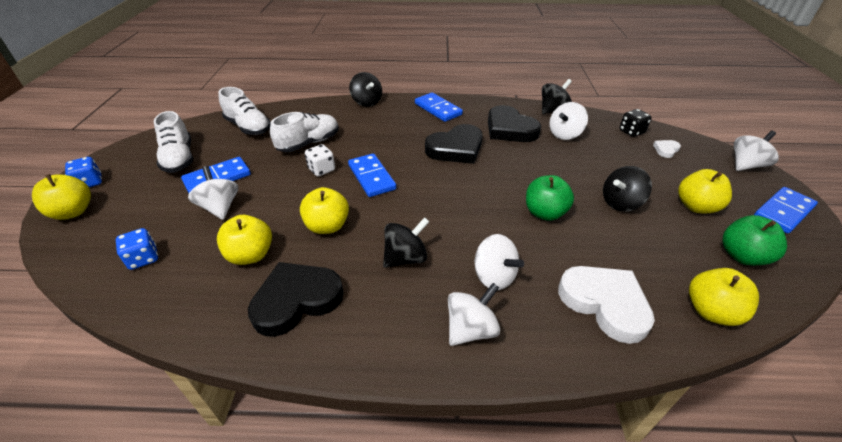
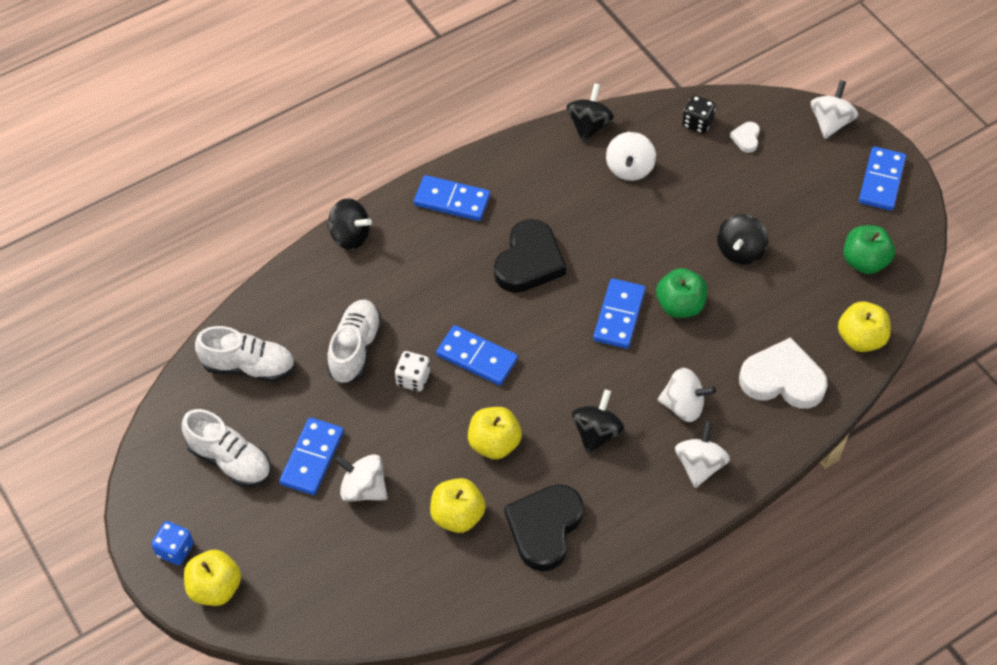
camera: 35 degrees left, 15 degrees up
(143, 258) = (363, 581): blue dice -> none
(491, 198) = (619, 315): none -> blue domino
(509, 129) = (563, 192): black heart -> none
(696, 206) = (807, 216): yellow apple -> none

